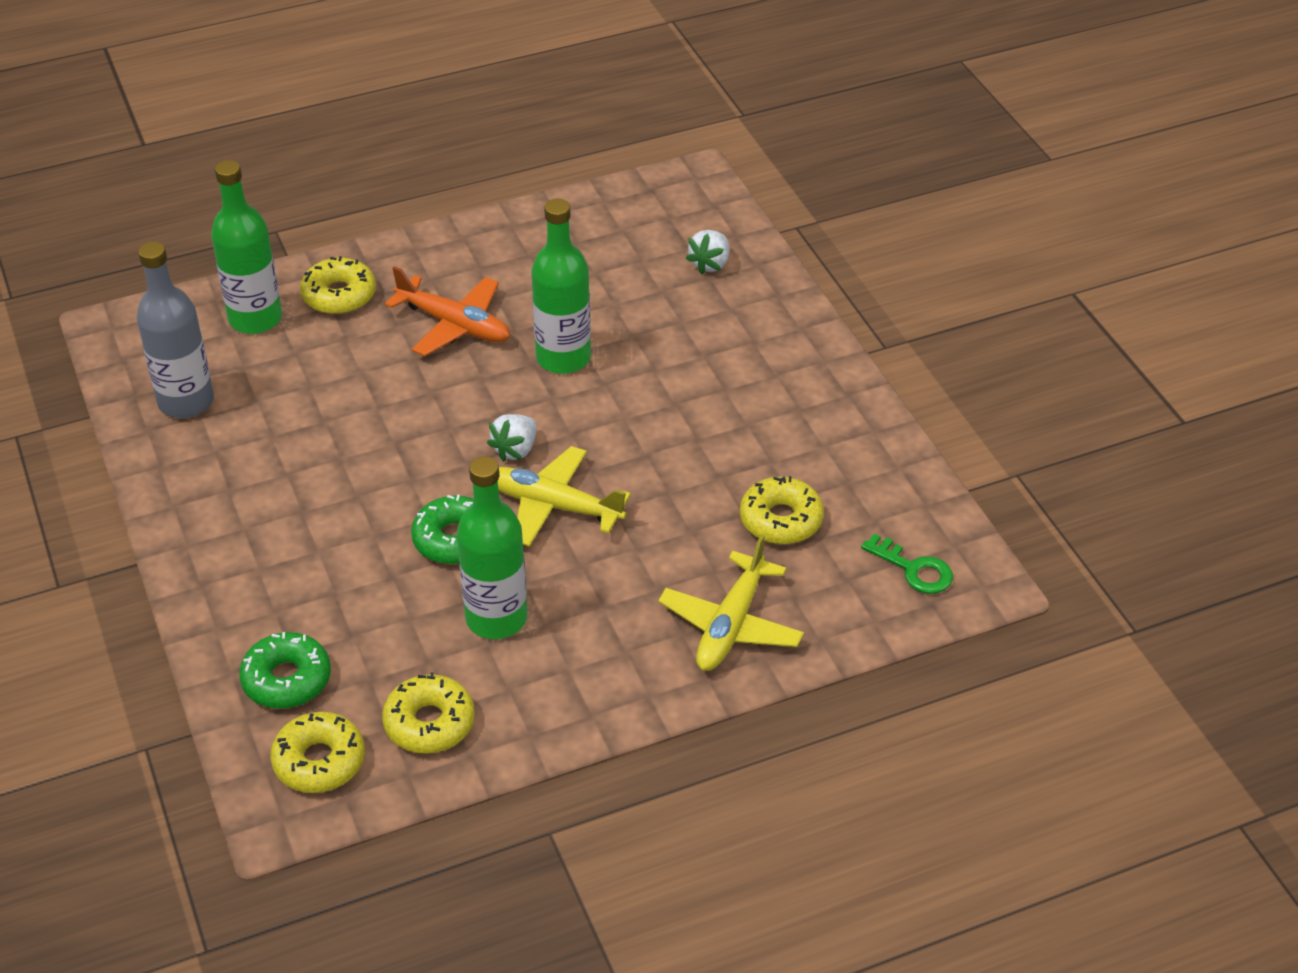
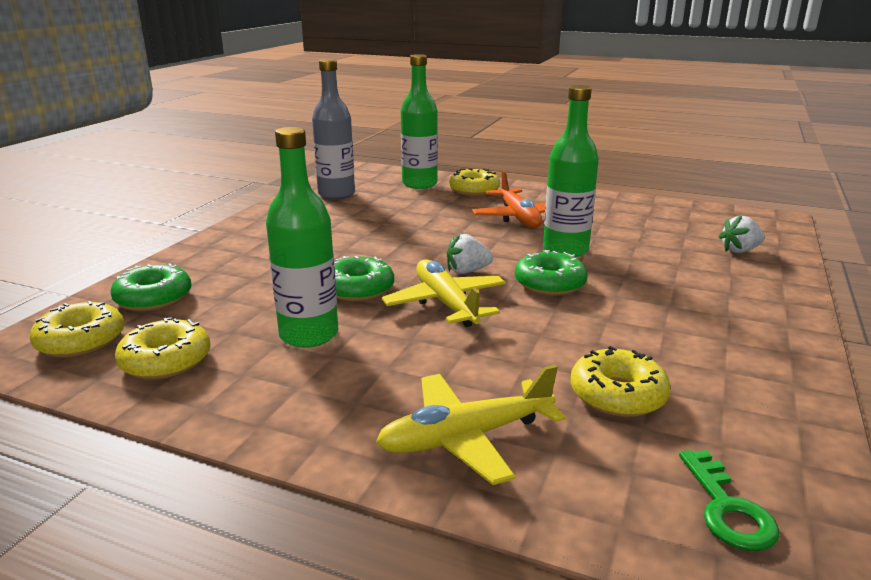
camera: 45 degrees right, 20 degrees down
(605, 421) = (549, 284): none -> green donut

